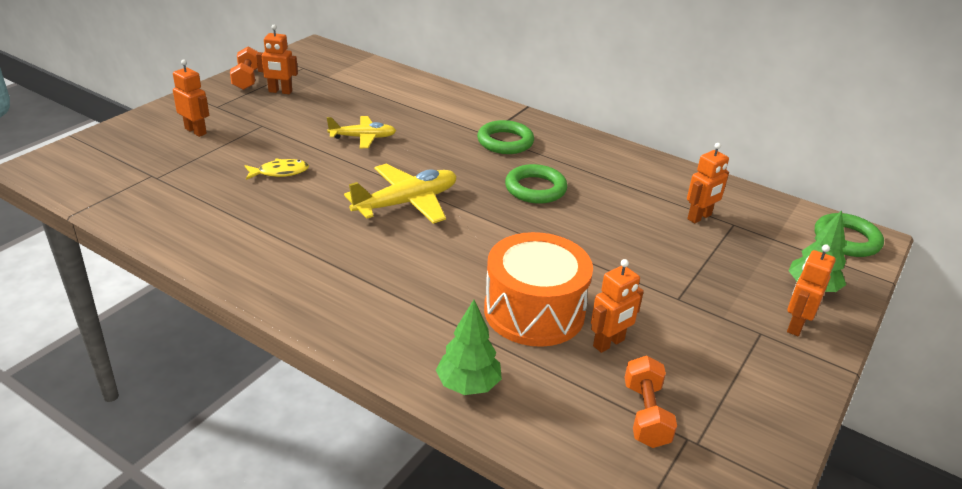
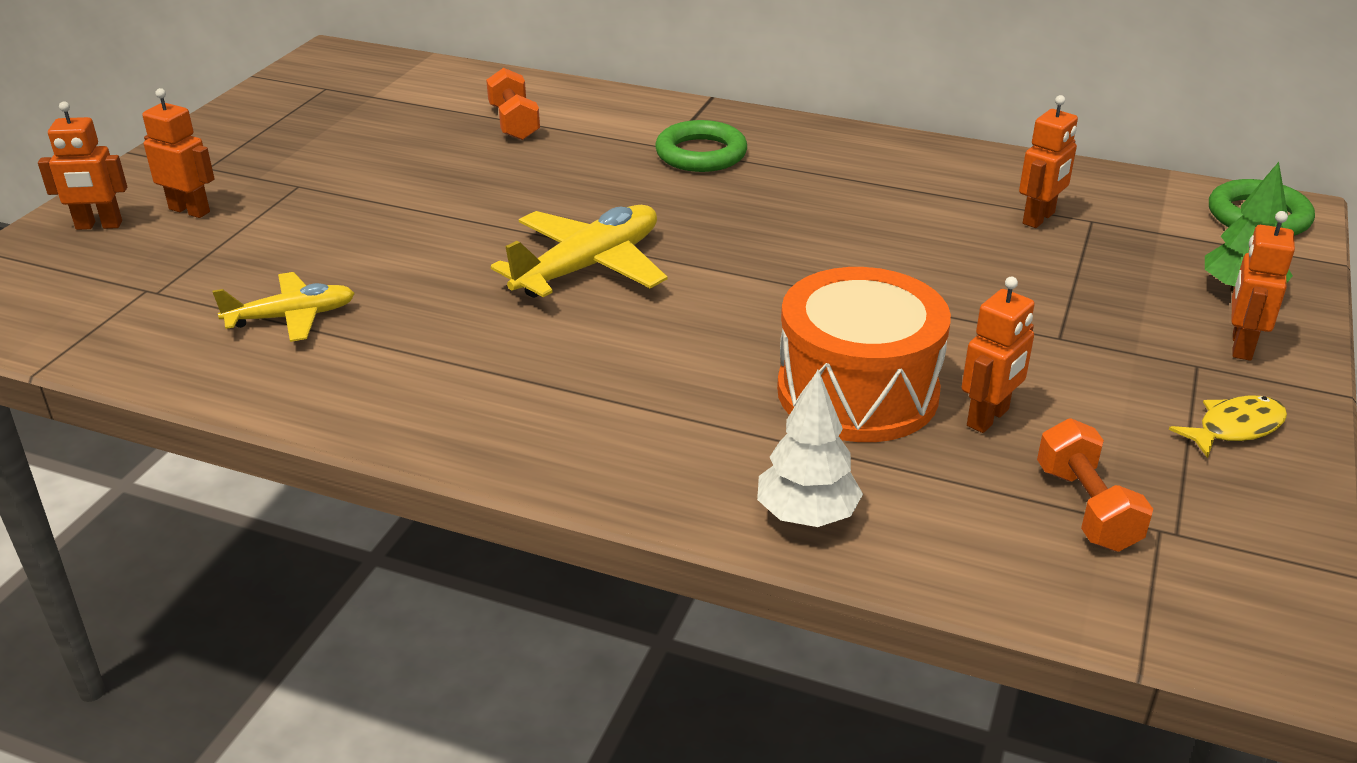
camera: 10 degrees left, 0 degrees up
(247, 79) = (239, 118): orange dumbbell -> orange dumbbell (514, 123)
(280, 91) = (304, 130): orange robot -> orange robot (99, 225)
(280, 172) = (361, 252): yellow fish -> yellow fish (1235, 428)
(363, 138) = (473, 180): yellow plane -> yellow plane (292, 317)
(468, 385) = (806, 515): green tree -> white tree
(535, 189) = (778, 215): green ring -> none

